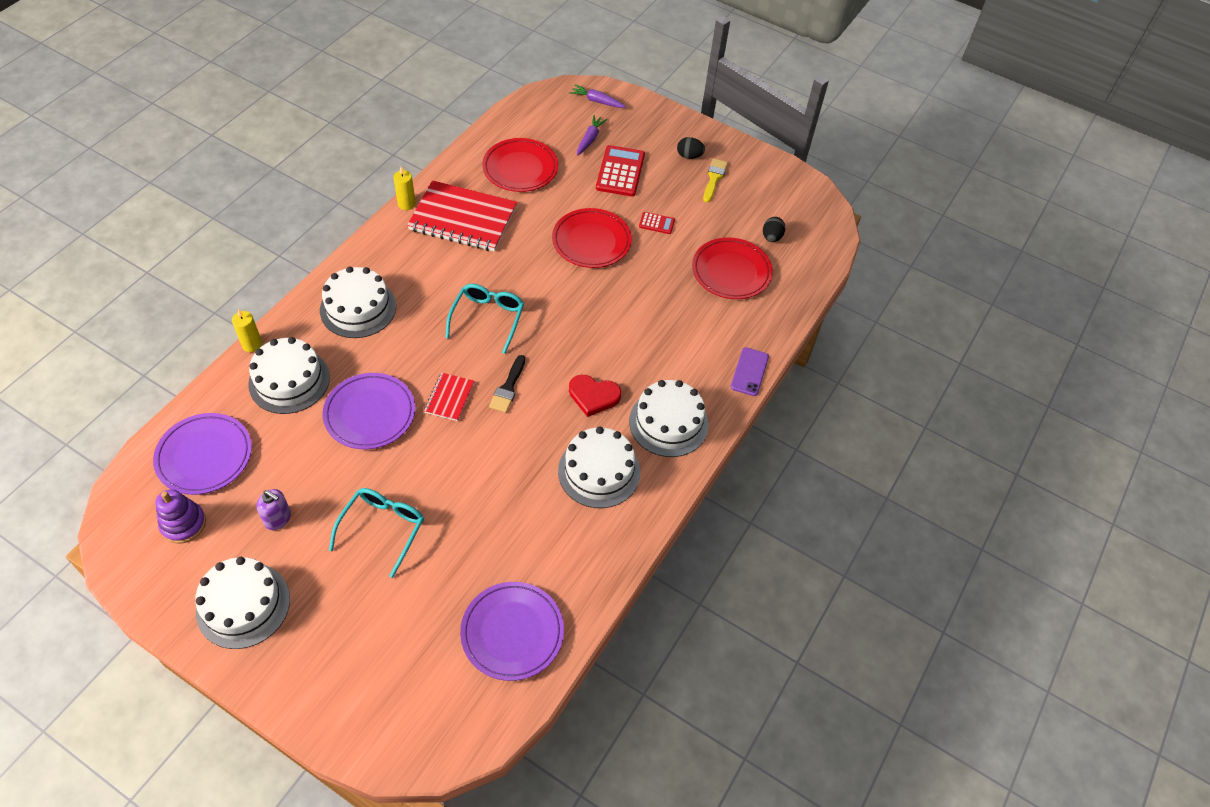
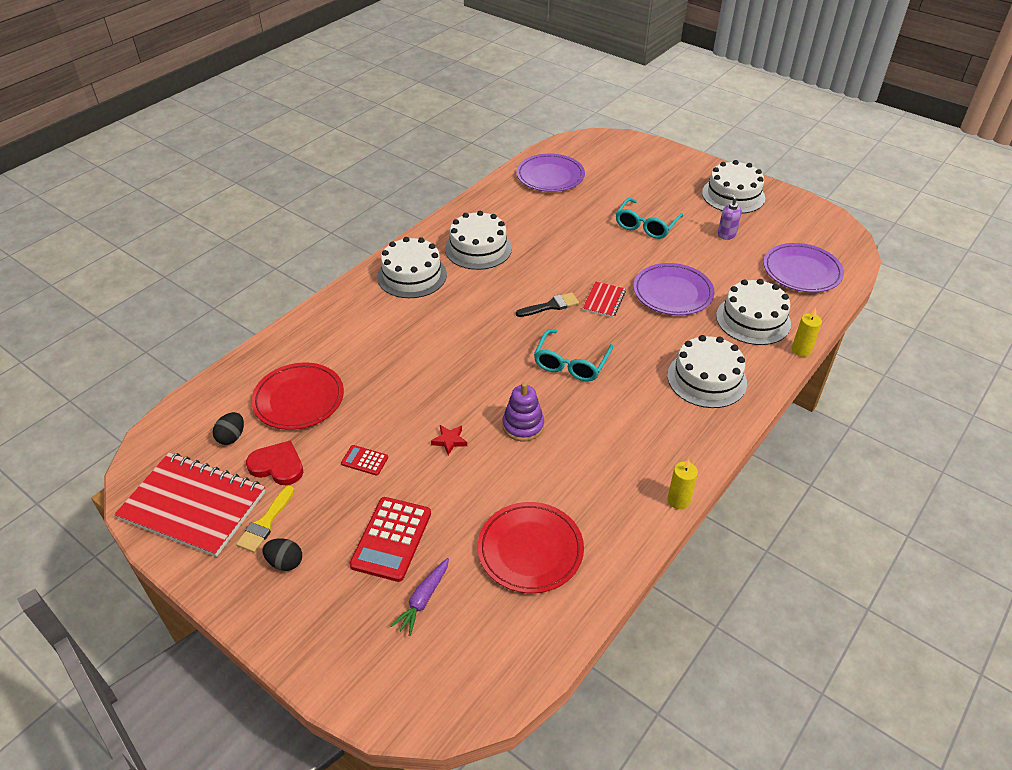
camera: 170 degrees left, 10 degrees down
(183, 524) = (796, 234): purple stacking toy -> purple stacking toy (523, 426)
(463, 219) = (604, 476): red notebook -> red notebook (193, 505)
(508, 388) = (551, 306): black brush -> black brush turned 45 degrees clockwise
(591, 241) = (449, 441): red plate -> red star
(593, 396) = (474, 296): red heart -> red heart (277, 466)
(597, 101) = (397, 681): purple carrot -> none
(749, 372) = (323, 308): purple phone -> none

